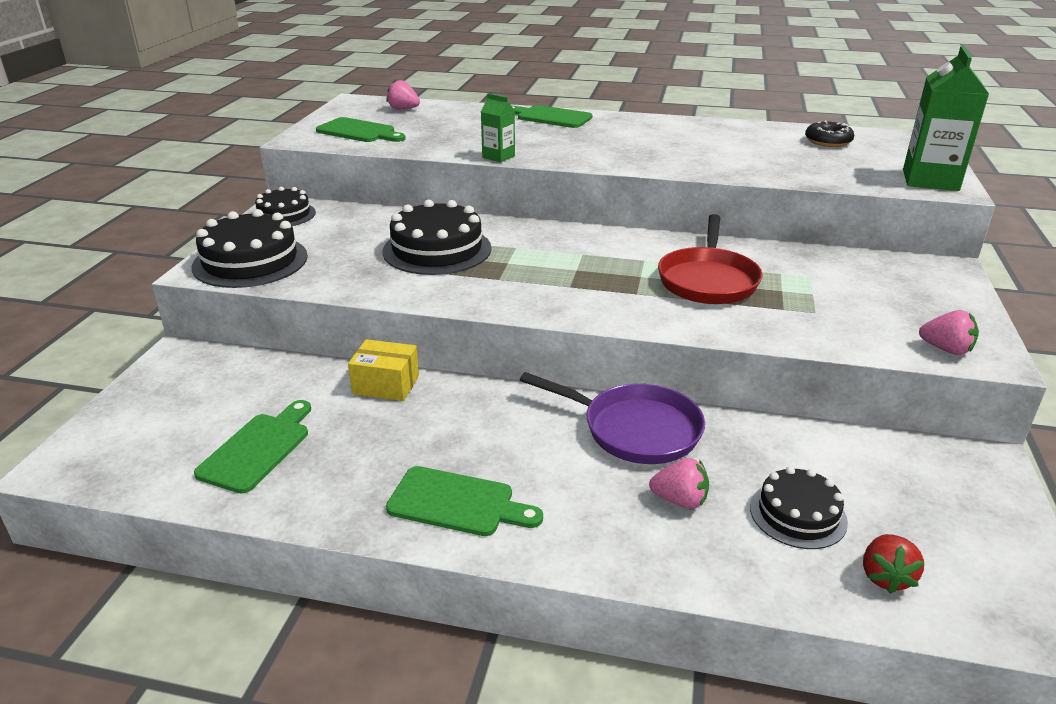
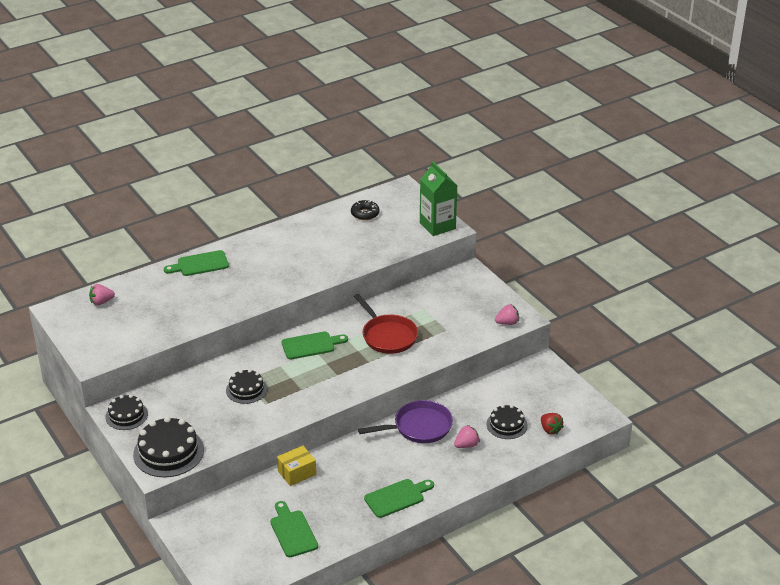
camera: 45 degrees left, 5 degrees up
(359, 131) = (114, 337): green cutting board -> green cutting board (311, 345)
(437, 250) = (246, 389): black cake -> black cake, size x0.62
(498, 157) = (226, 315): green carton -> none

